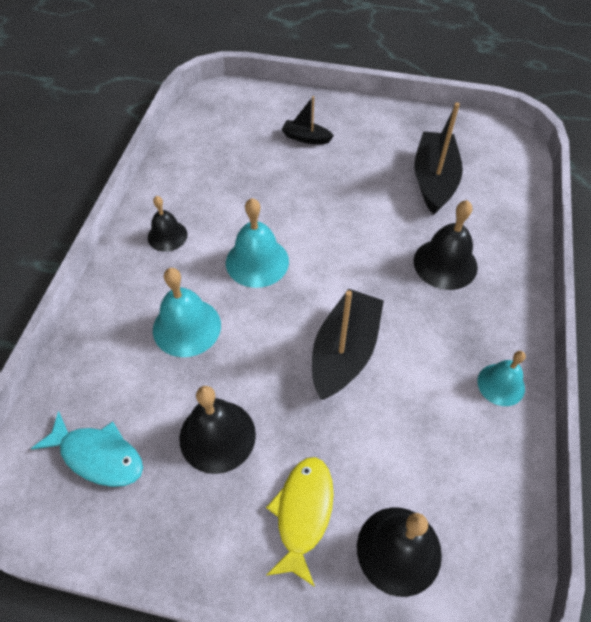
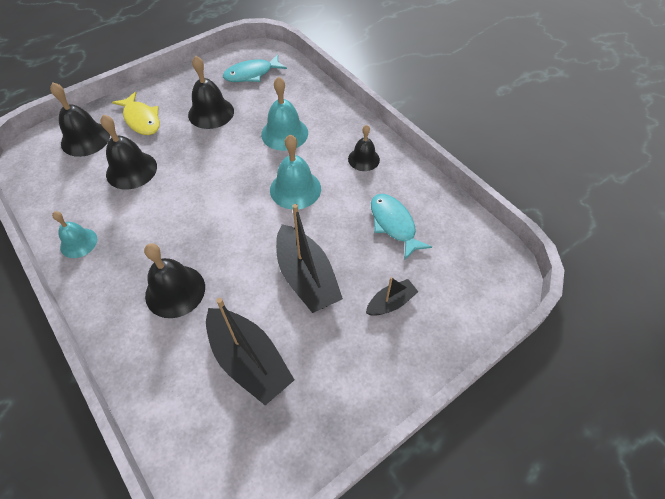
camera: 130 degrees right, 0 degrees up
(230, 173) = (393, 224): none -> turquoise fish
(344, 352) = (188, 187): black boat -> black boat (306, 277)
(382, 433) = (131, 170): none -> black bell

